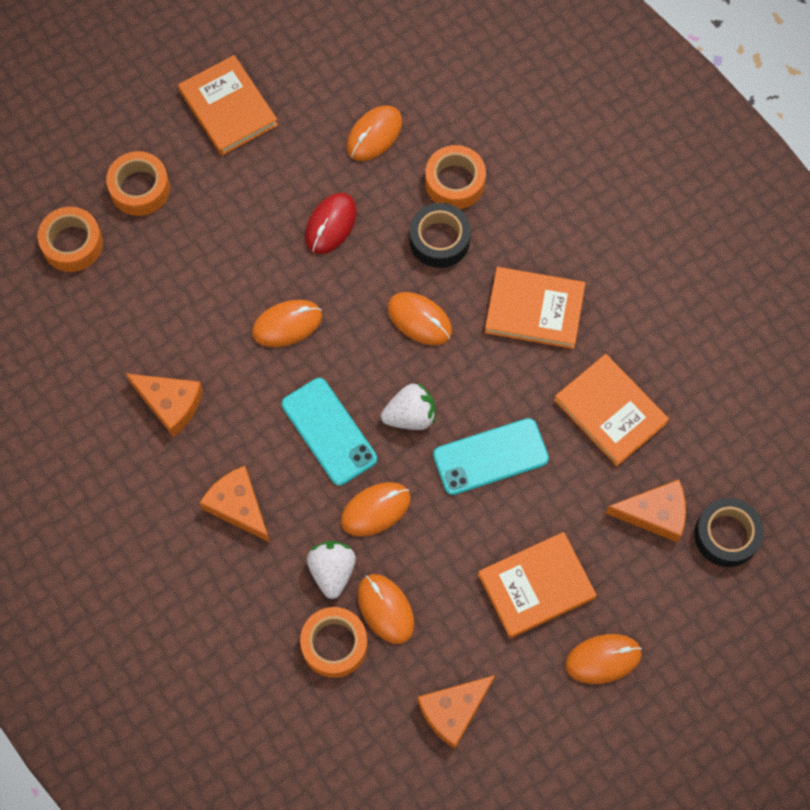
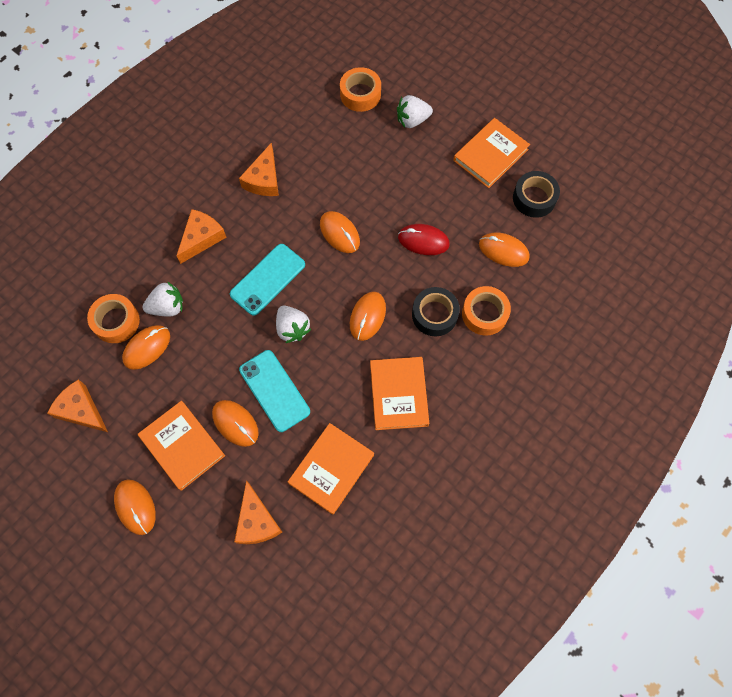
camera: 75 degrees right, 0 degrees up
(140, 188) = (412, 120): orange tape -> white strawberry
(375, 510) = (217, 323): orange mouse -> orange mouse (235, 423)
(726, 535) = (251, 581): black tape -> black tape (534, 198)

